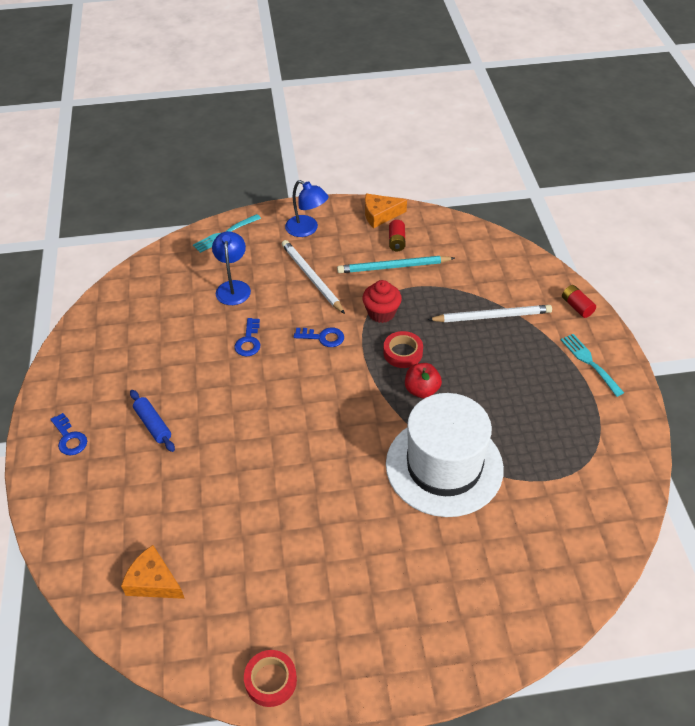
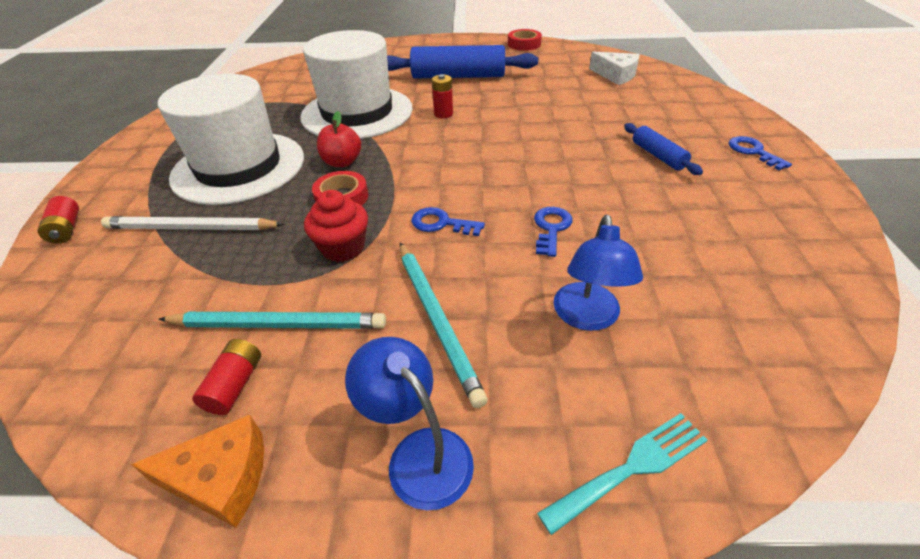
camera: 170 degrees left, 5 degrees down
(153, 581) = (616, 75): orange cheese -> white cheese
(311, 278) = (437, 319): white pencil -> turquoise pencil
(352, 472) = (443, 114): none -> red battery
(353, 560) = (458, 76): none -> blue rolling pin
(505, 375) = (239, 167): none -> white hat
(589, 362) = (134, 171): turquoise fork -> none

